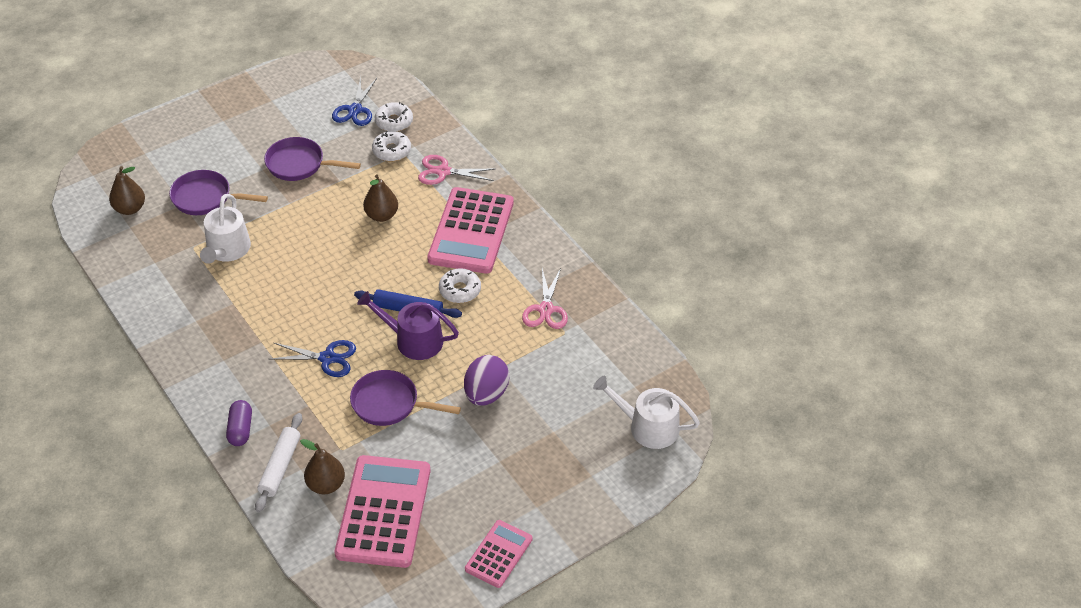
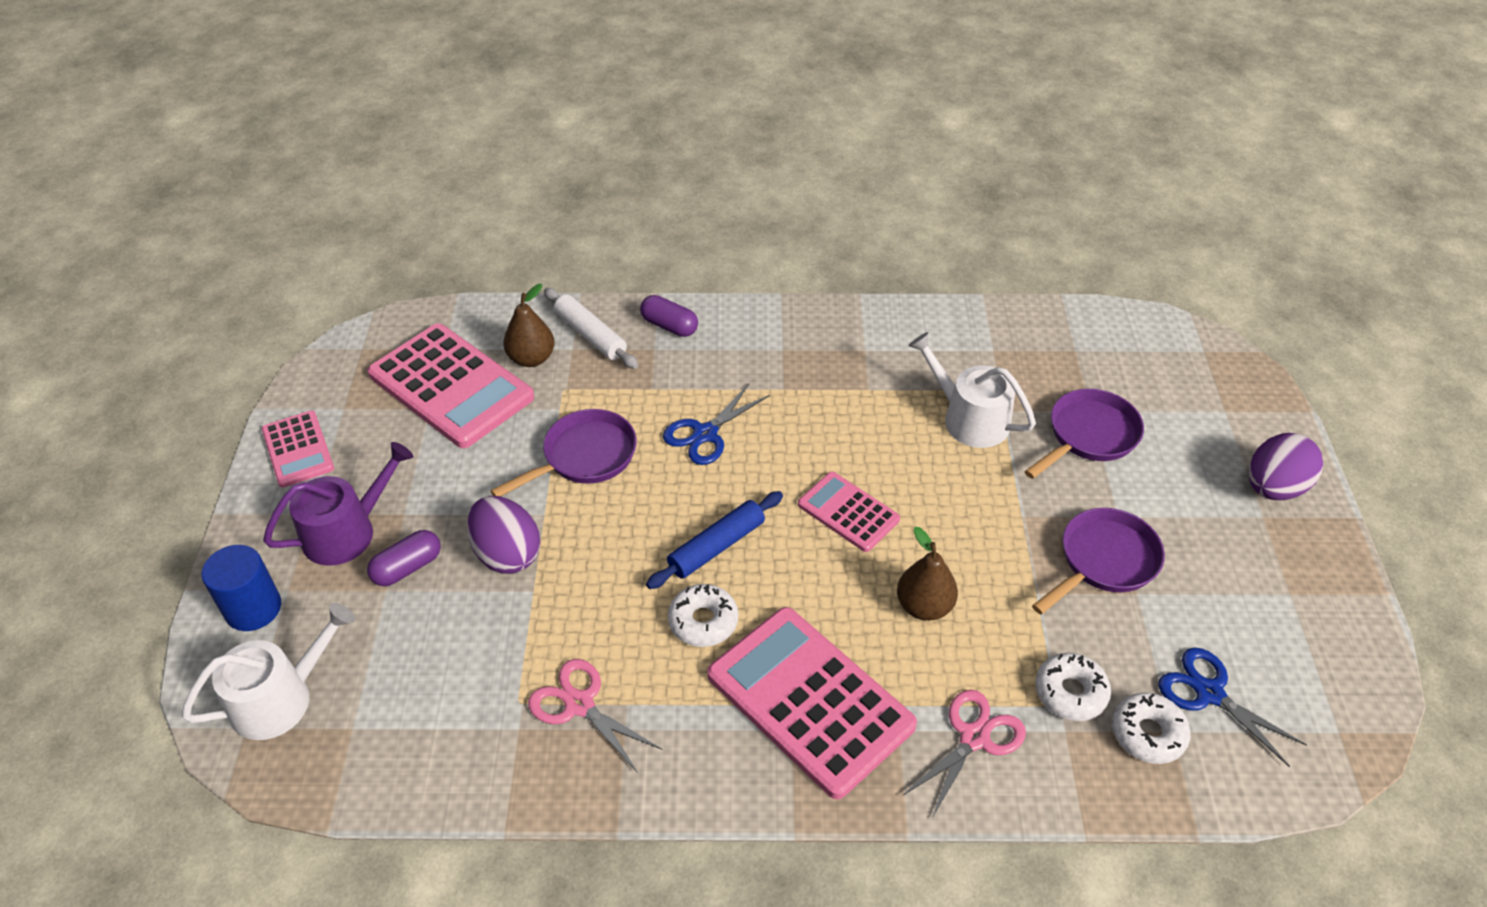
camera: 125 degrees right, 0 degrees up
(130, 209) = (1112, 361): brown pear -> none
(197, 121) = (1273, 488): none -> purple egg
(341, 269) = (848, 512): none -> pink calculator
(413, 340) = (660, 526): purple watering can -> purple watering can (347, 531)
(532, 432) = (407, 567): none -> purple capsule
(615, 481) = (253, 608): none -> blue cylinder

